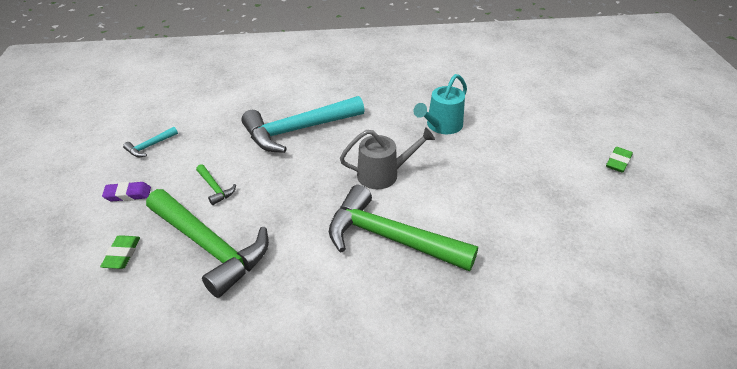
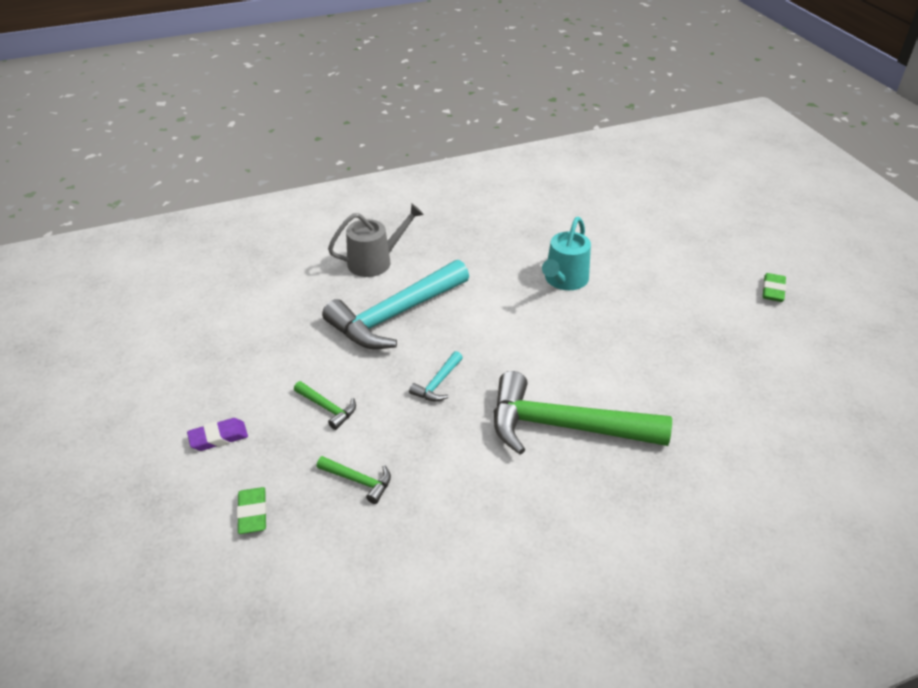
camera: 15 degrees left, 0 degrees up
(150, 146) = (213, 370): turquoise hammer -> turquoise hammer (437, 384)
(210, 247) = (359, 481): green hammer -> green hammer, size x0.42
(383, 174) = (522, 352): grey watering can -> grey watering can (375, 261)

